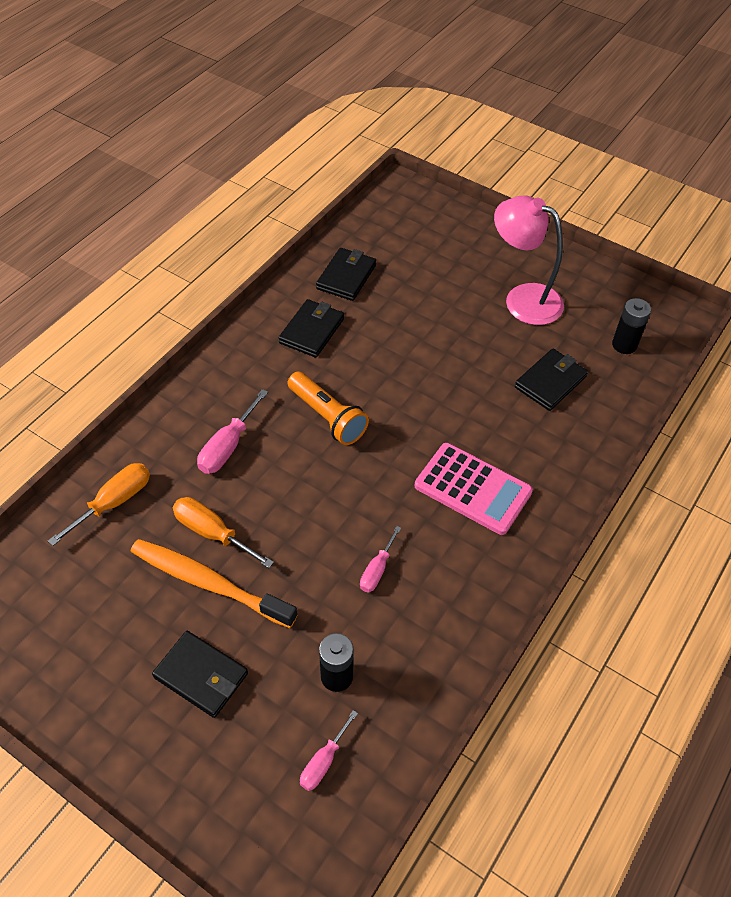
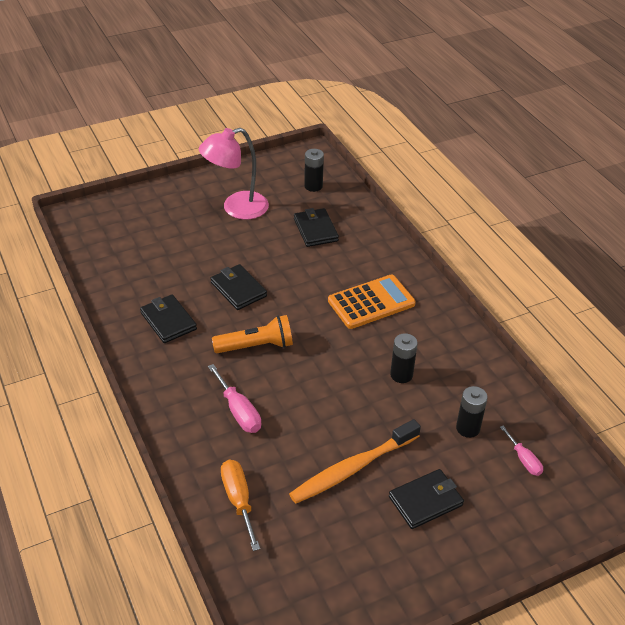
camera: 60 degrees left, 10 degrees down
(212, 533) = (311, 450): orange screwdriver -> none
(346, 277) = (132, 281): black wallet -> black wallet (238, 289)
(377, 570) = (401, 375): pink screwdriver -> black battery
(473, 489) = (371, 302): pink calculator -> orange calculator

